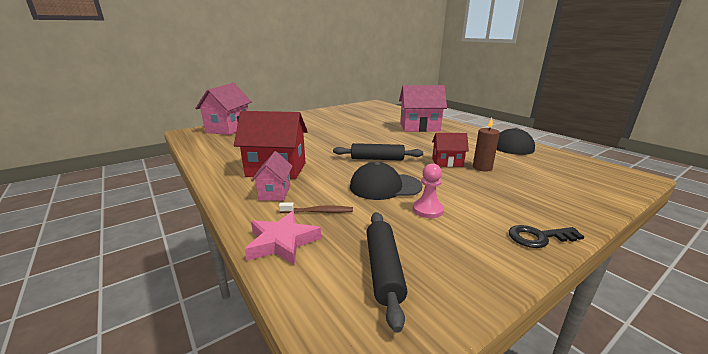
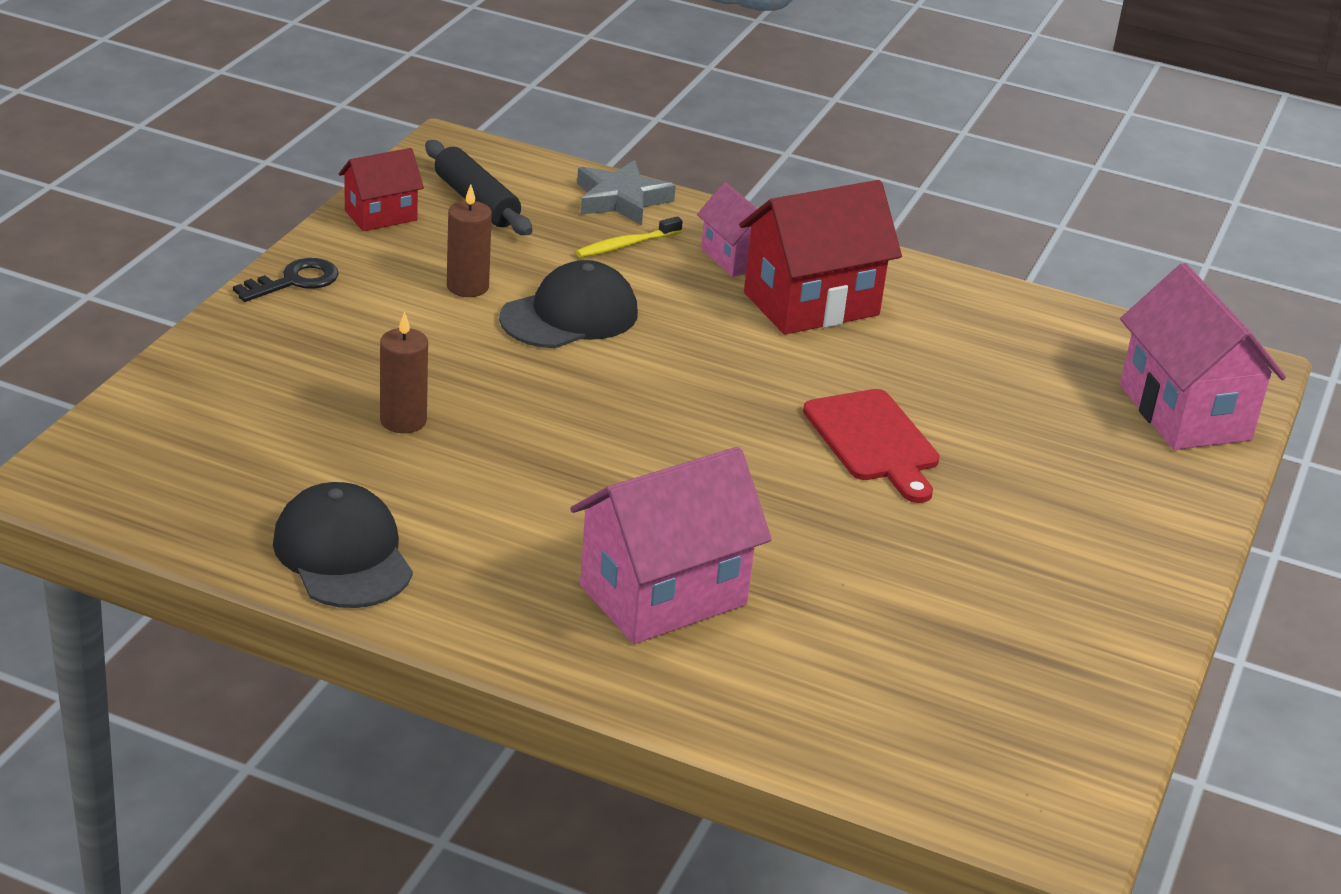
camera: 145 degrees right, 10 degrees up
(282, 242) = (621, 200): pink star -> grey star
(318, 212) = (626, 245): brown toothbrush -> yellow toothbrush
(323, 138) = (874, 441): none -> red cutting board
(377, 159) = (652, 390): black rolling pin -> none
(427, 210) = (467, 287): pink pawn -> brown candle
(447, 162) = (488, 419): red house -> red house (381, 215)

